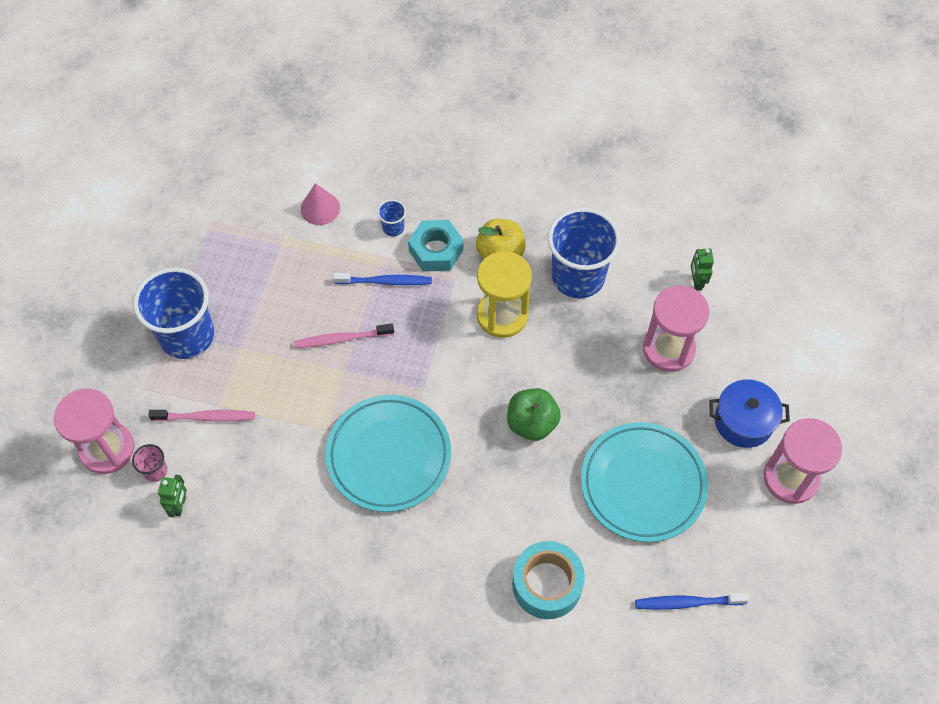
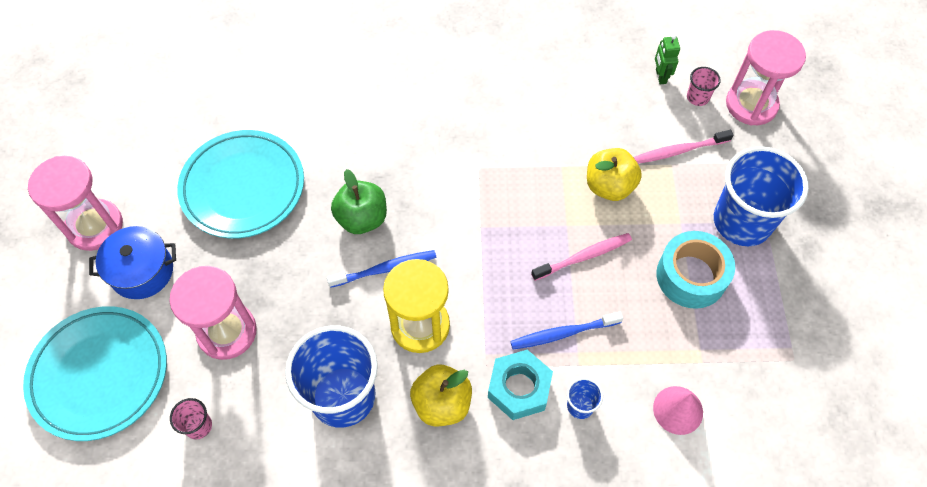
camera: 165 degrees right, 0 degrees up
(289, 398) = (609, 186): none -> yellow apple
(389, 456) = (492, 157): turquoise plate -> turquoise plate (99, 375)
(547, 584) = (320, 89): turquoise tape -> turquoise tape (691, 276)
(688, 602) = (194, 102): blue toothbrush -> blue toothbrush (385, 269)
(696, 282) = (198, 426): green robot -> pink cup

